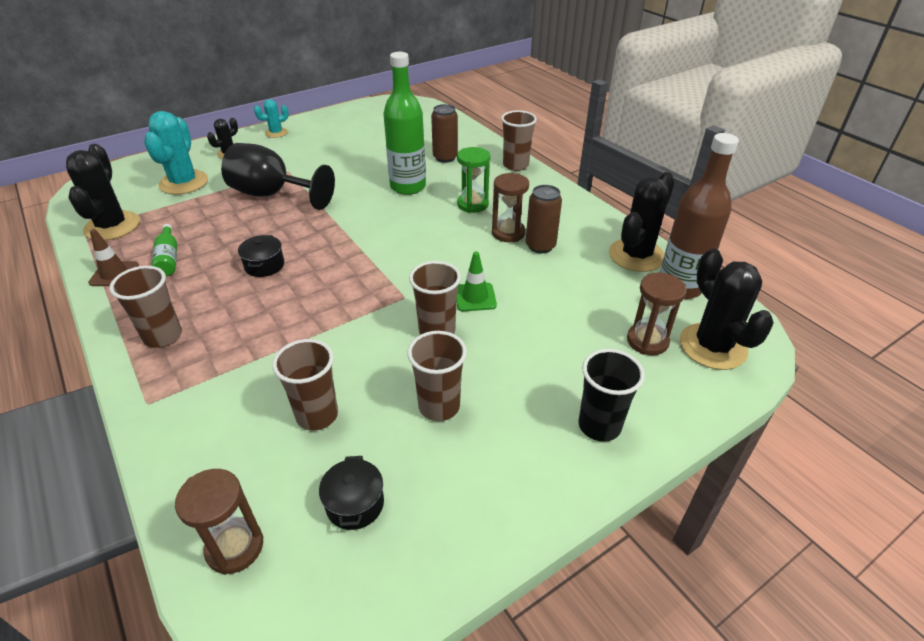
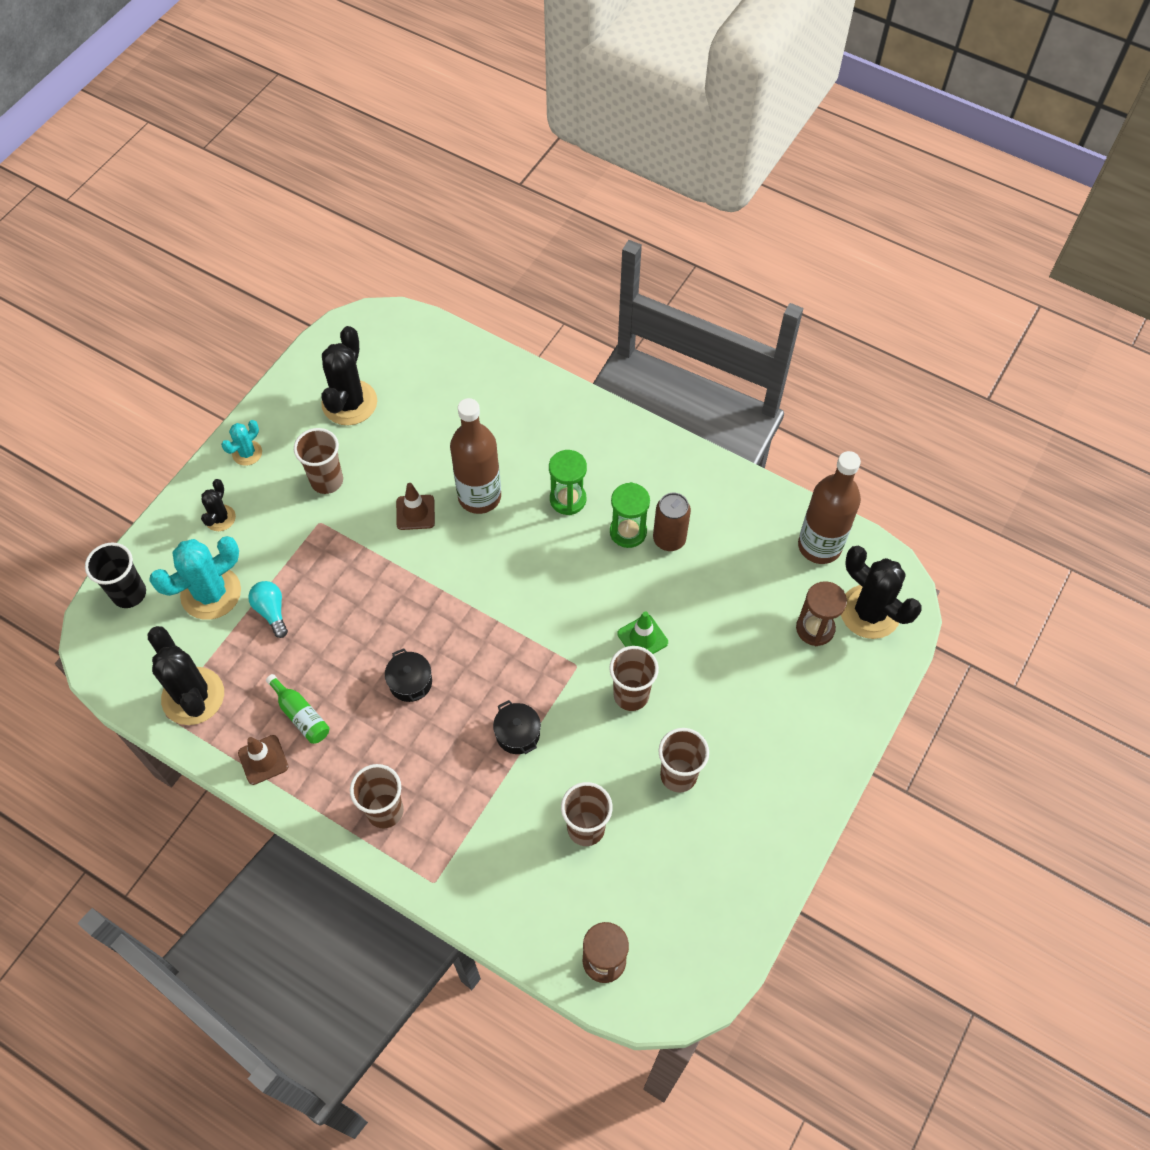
camera: 25 degrees left, 20 degrees up
(184, 183) = (211, 593): turquoise cactus -> turquoise cactus turned 75 degrees clockwise
(211, 201) = (271, 611): none -> turquoise light bulb
(272, 195) = (334, 571): black goblet -> none
(355, 182) = (415, 512): none -> brown traffic cone
(355, 504) = (666, 889): black pot -> black pot (517, 734)
(408, 187) = (479, 496): green bottle -> brown bottle
(445, 158) = (490, 425): brown can -> none
(508, 233) = (628, 532): brown hourglass -> green hourglass
(515, 165) = (579, 409): brown cup -> brown cup (327, 481)
(599, 426) = (810, 738): black cup -> black cup (129, 594)
(636, 255) = (766, 516): black cactus -> black cactus (349, 403)

